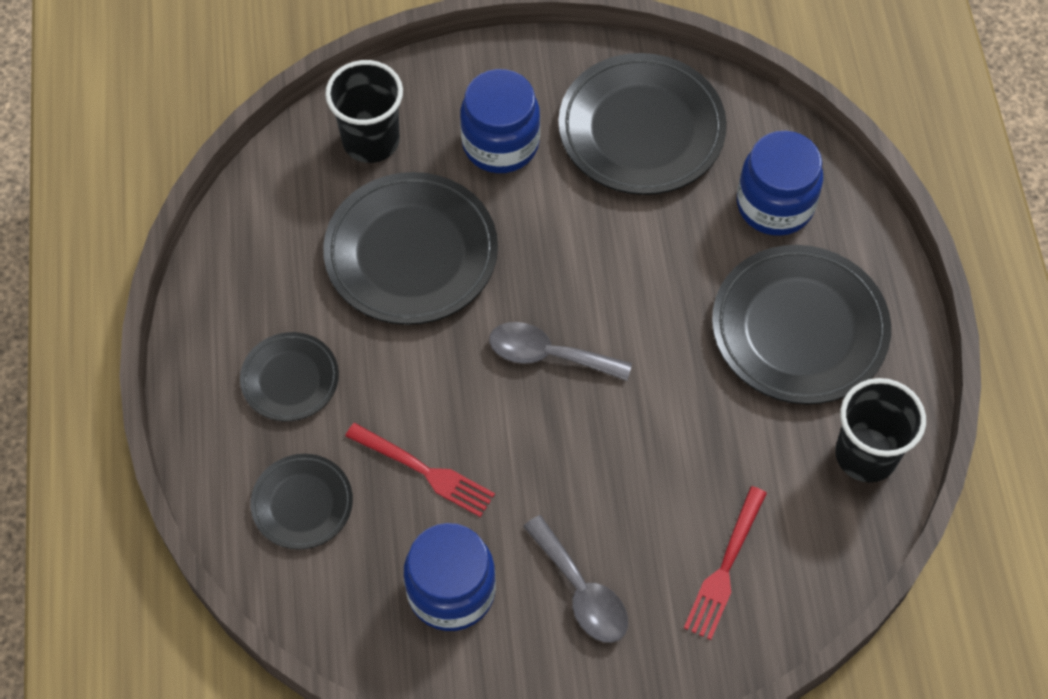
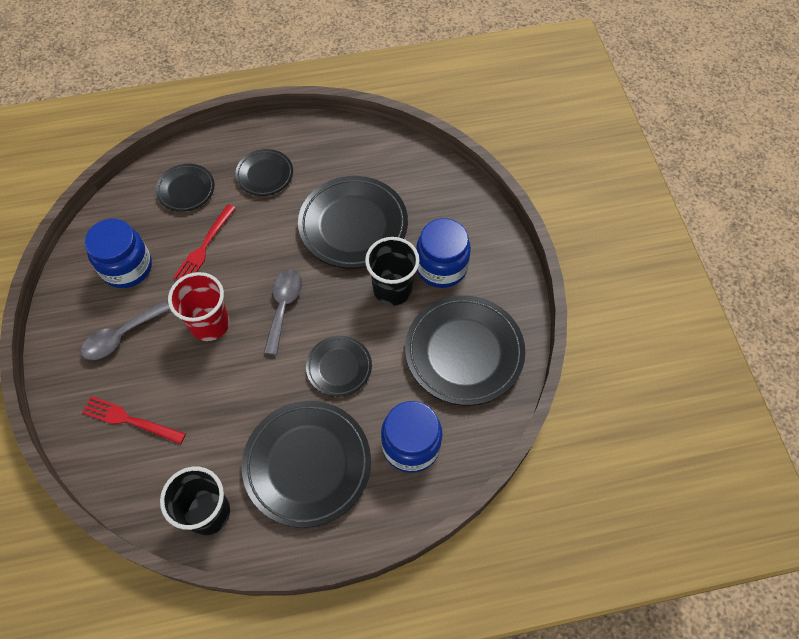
camera: 85 degrees right, 0 degrees up
(371, 141) = (434, 196): black cup -> black cup (392, 289)
(570, 459) = (210, 324): none -> red cup
(655, 284) = (339, 367): none -> black plate

